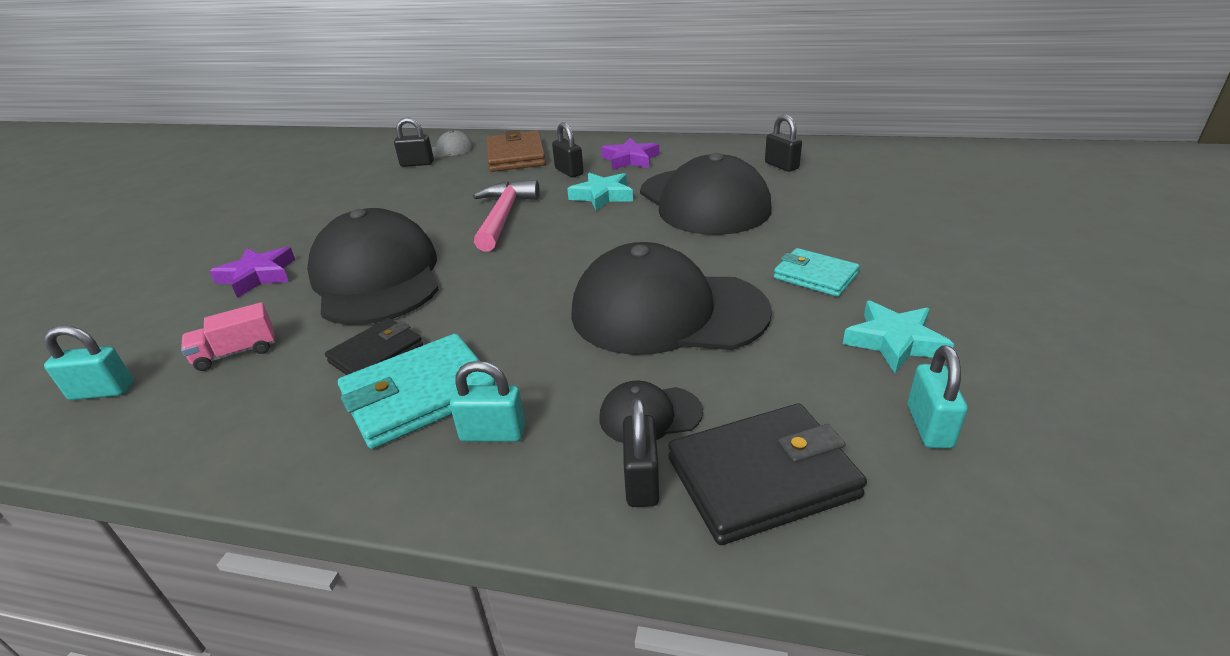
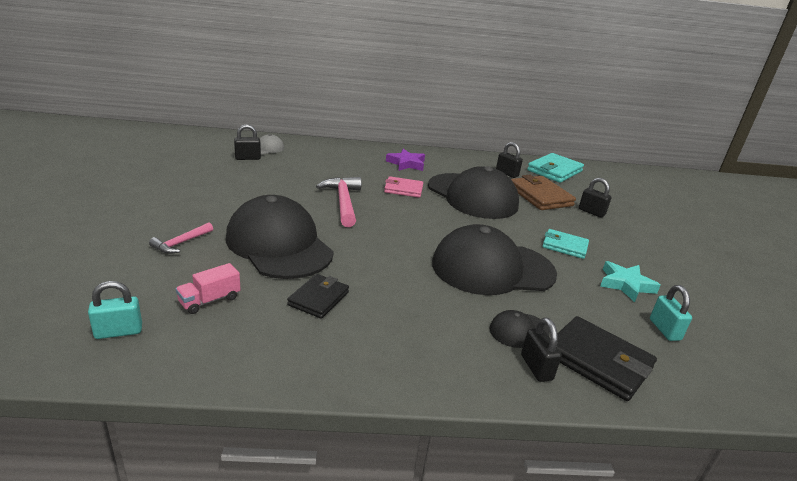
camera: 20 degrees left, 5 degrees down
(258, 276) = (181, 243): purple star -> pink hammer
(419, 395) = (368, 325): turquoise wallet -> turquoise wallet (554, 171)
(493, 433) = (432, 346): turquoise padlock -> none
(516, 156) = (322, 156): brown wallet -> brown wallet (540, 196)
(569, 172) = (369, 170): black padlock -> black padlock (591, 212)
(602, 196) = (403, 189): turquoise star -> pink wallet
(762, 477) = (598, 361): black wallet -> black wallet turned 75 degrees clockwise

